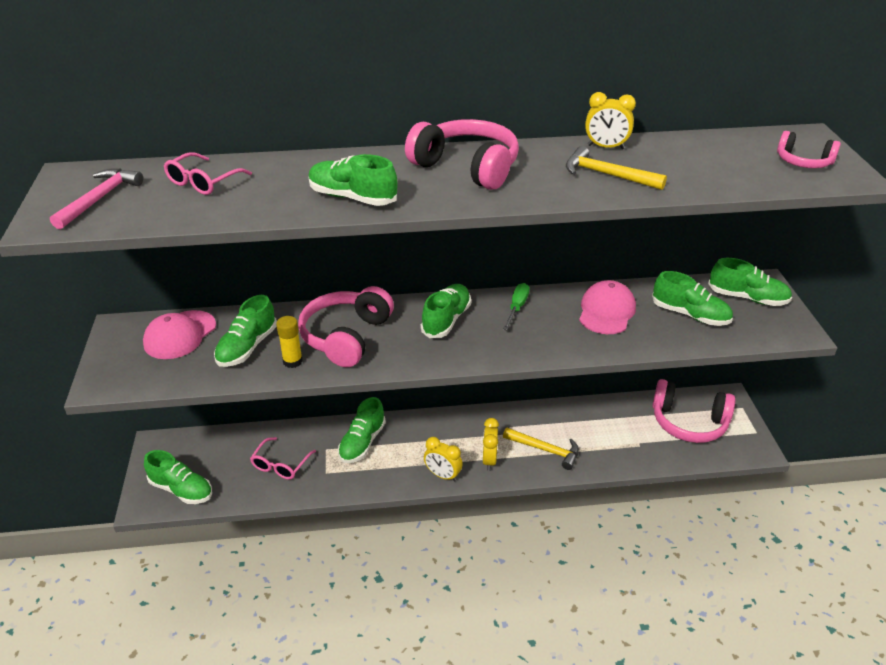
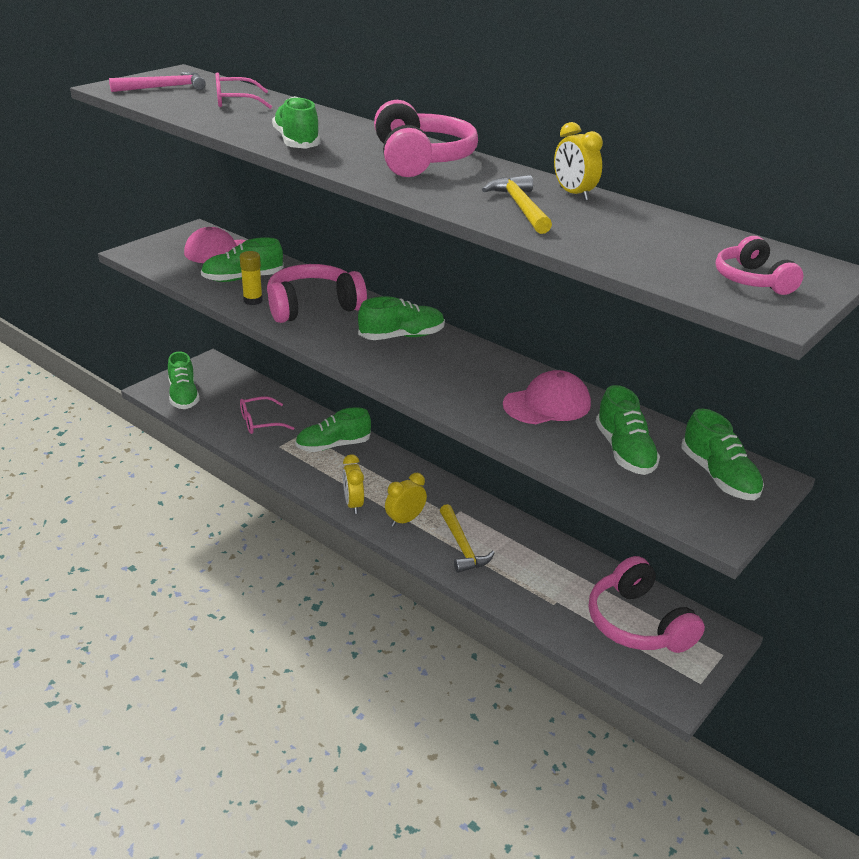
camera: 45 degrees right, 5 degrees down
(517, 307) = (474, 359): green screwdriver -> none

